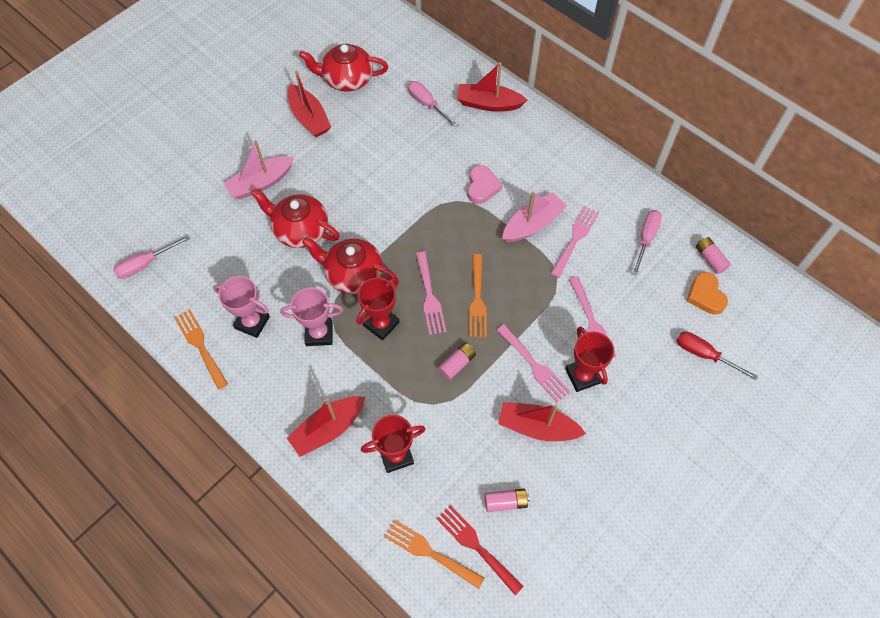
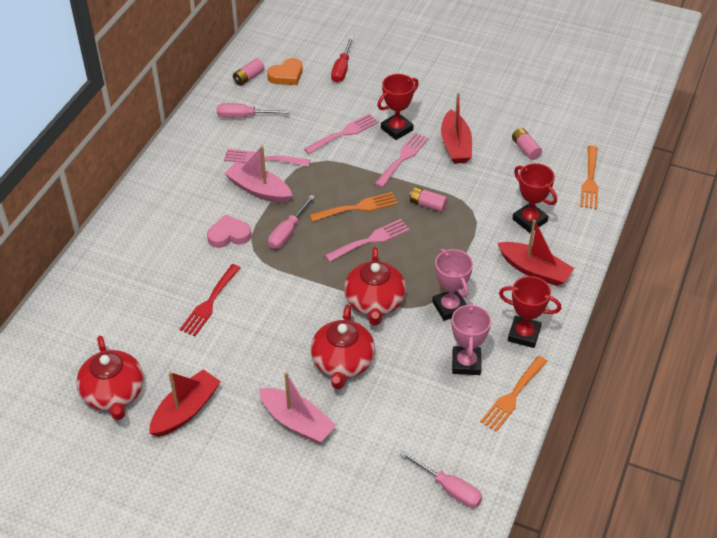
camera: 110 degrees left, 15 degrees down
(381, 324) = (416, 266): red trophy -> red trophy (524, 334)
(427, 104) = (131, 308): pink screwdriver -> pink screwdriver (288, 232)
(476, 546) = (568, 157): red fork -> red fork (209, 303)
(488, 104) = (115, 257): red boat -> none

